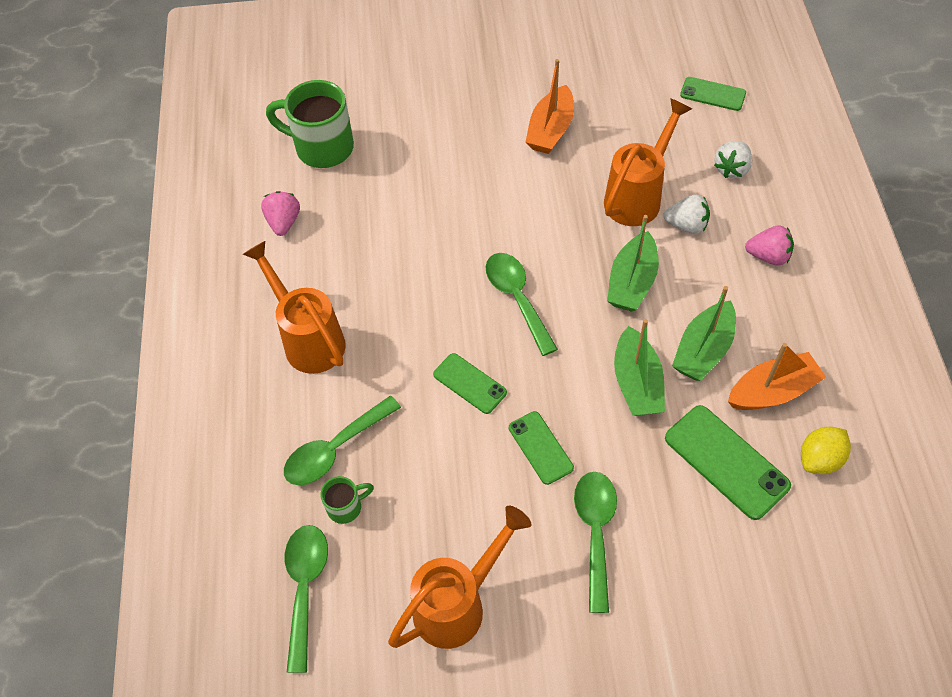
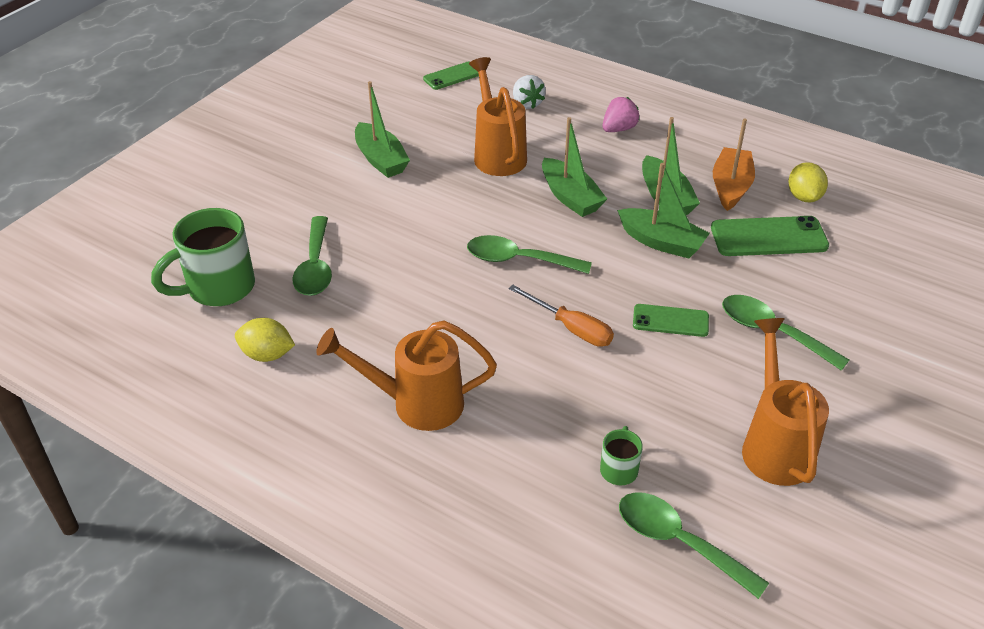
camera: 55 degrees left, 15 degrees down
(284, 222) = (267, 355): pink strawberry -> yellow lemon
(335, 449) = (552, 446): green spoon -> green spoon (315, 266)
(469, 383) = (571, 328): green phone -> orange screwdriver
(550, 130) = (381, 159): orange boat -> green boat
(686, 225) = (550, 147): white strawberry -> none

